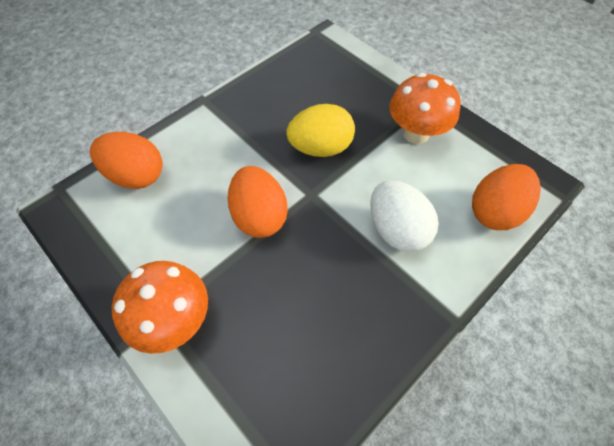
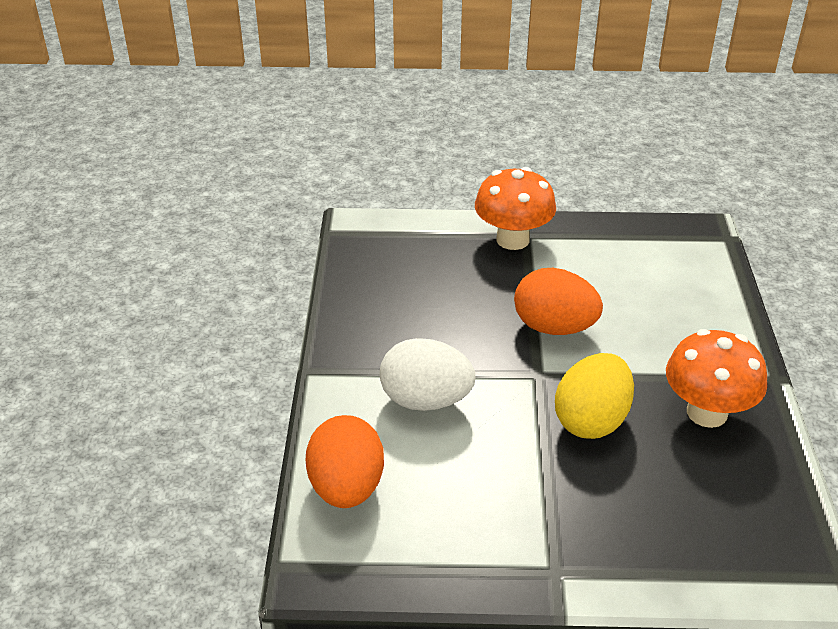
camera: 135 degrees right, 20 degrees down
(136, 175) = (696, 283): orange egg -> none
(415, 133) = (519, 517): orange mushroom -> orange mushroom (707, 412)

